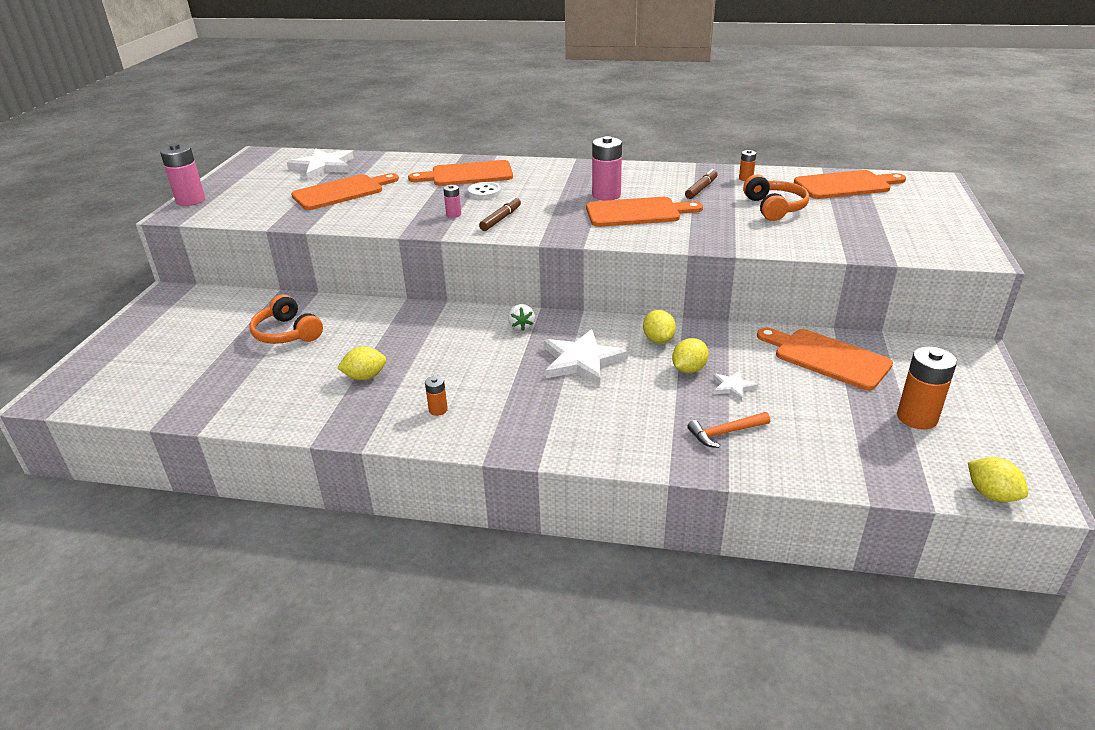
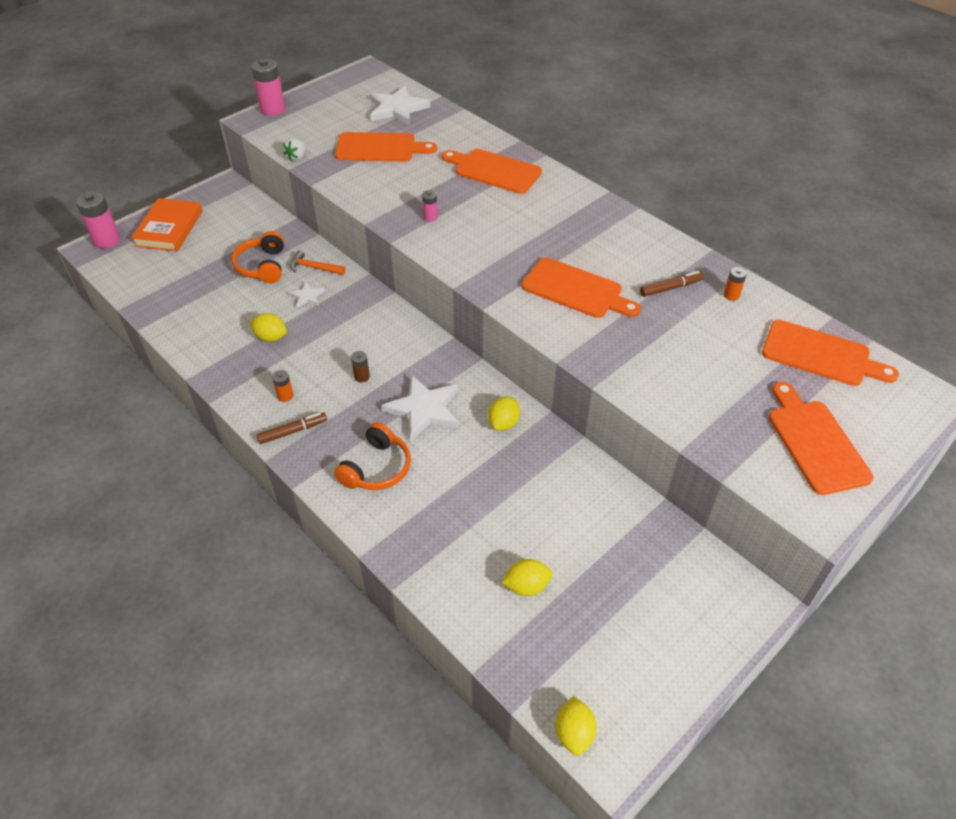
camera: 35 degrees right, 15 degrees up
(136, 346) = (169, 228): none -> orange book
(484, 192) = (483, 200): white button -> none
(495, 365) = (362, 376): none -> brown battery
(501, 219) = (459, 241): brown marker -> brown marker (292, 431)
(521, 326) = (418, 349): white strawberry -> white strawberry (297, 157)
(606, 195) = (576, 254): pink battery -> pink battery (107, 240)
(689, 369) = (492, 466): yellow lemon -> yellow lemon (526, 586)
(725, 433) = (447, 542): orange hammer -> orange hammer (314, 268)
(732, 387) = (504, 504): white star -> white star (307, 296)
(774, 208) = (706, 348): orange headphones -> orange headphones (376, 468)
(827, 358) = (617, 524): orange cutting board -> orange cutting board (815, 442)
(917, 417) = (612, 629): orange battery -> none

